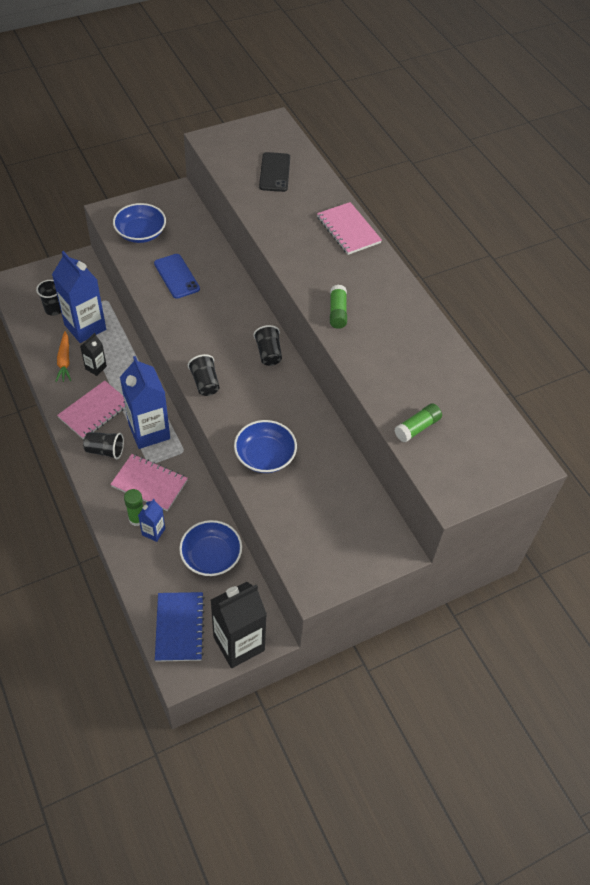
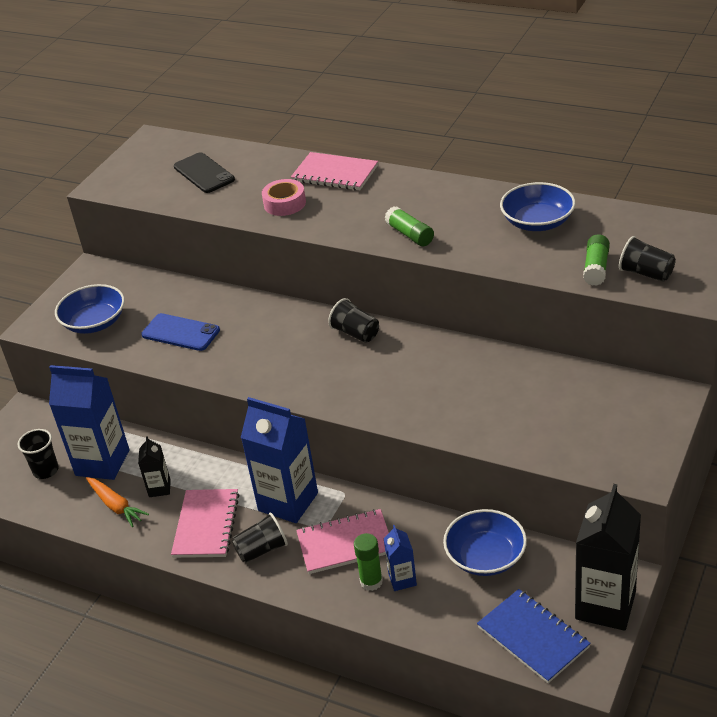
camera: 30 degrees left, 15 degrees down
(205, 383) = (325, 394): black cup -> black cup (646, 273)
(265, 456) = (461, 410): blue bowl -> blue bowl (537, 222)
(293, 231) = (284, 203): none -> pink tape

